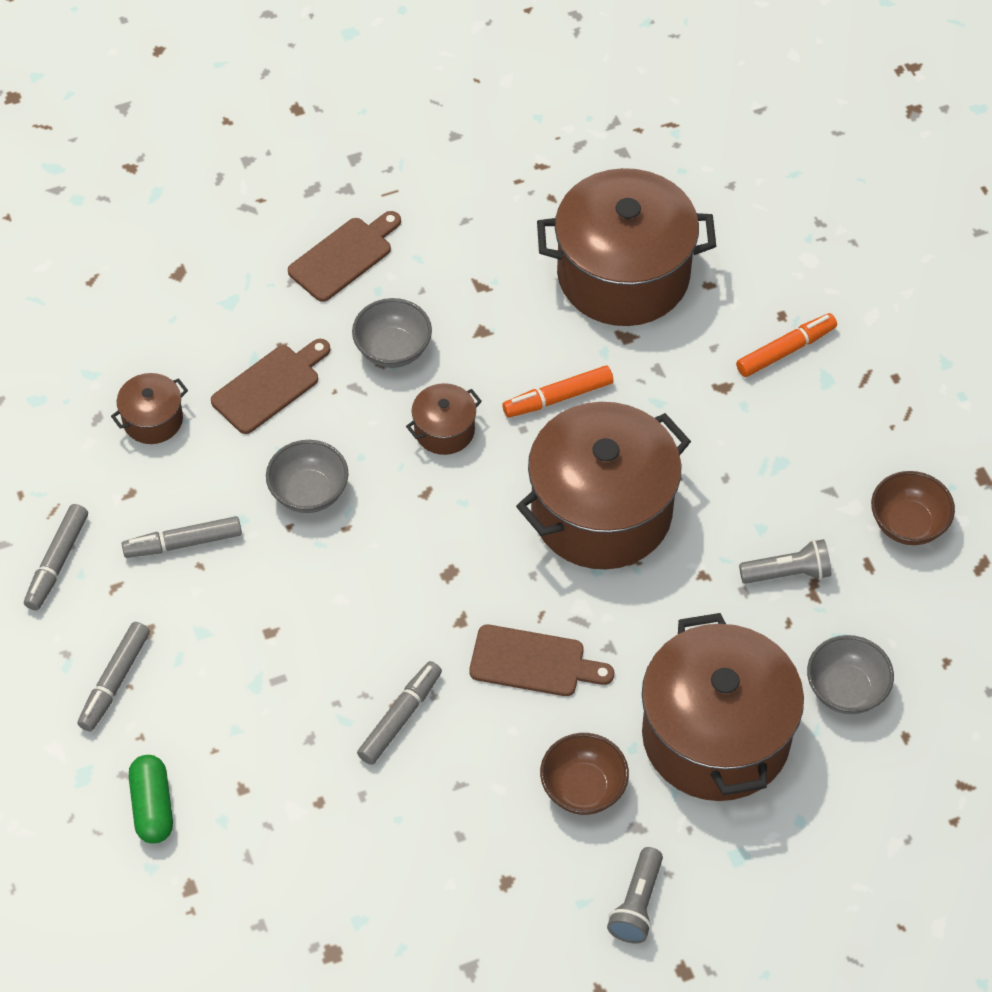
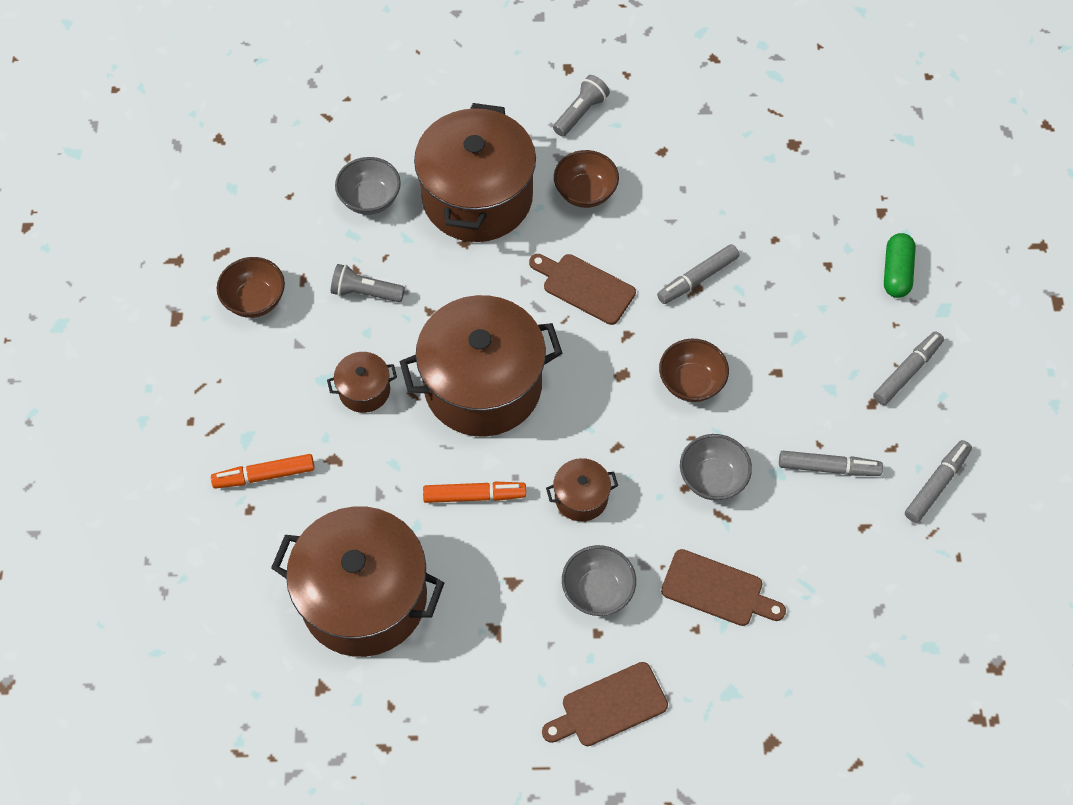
camera: 160 degrees left, 5 degrees up
(153, 420) = (829, 591): brown pot -> brown pot (364, 390)
(270, 386) = (717, 590): brown cutting board -> brown cutting board turned 135 degrees counterclockwise
(366, 589) = (691, 382): none -> brown bowl

